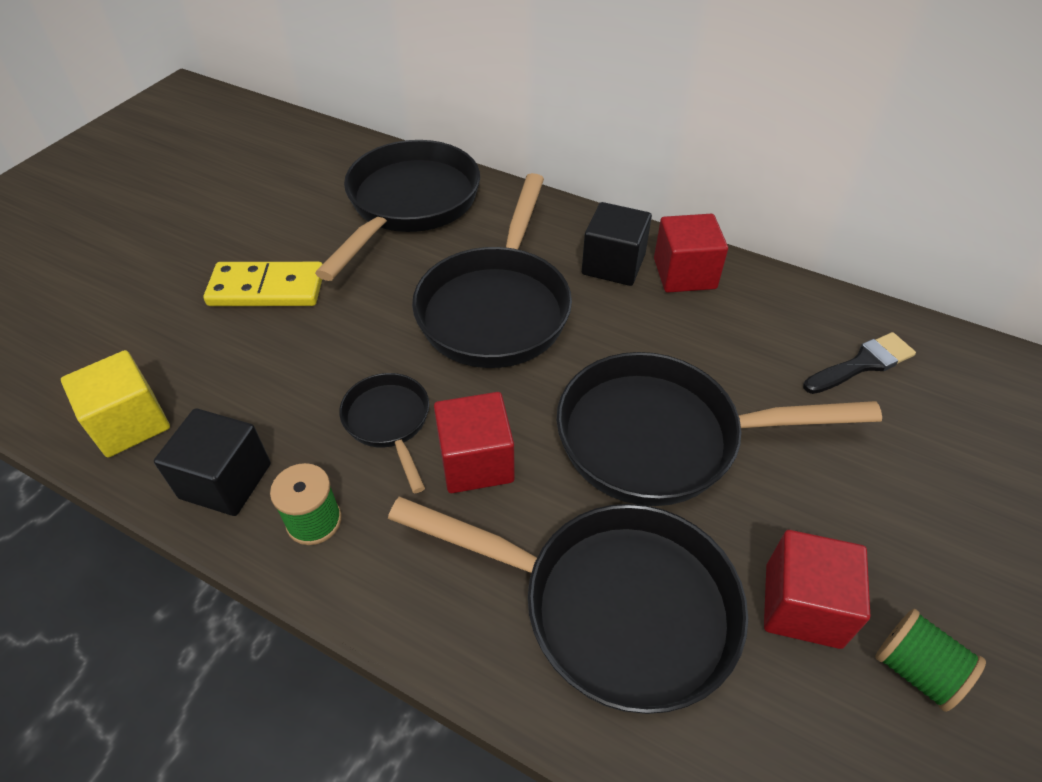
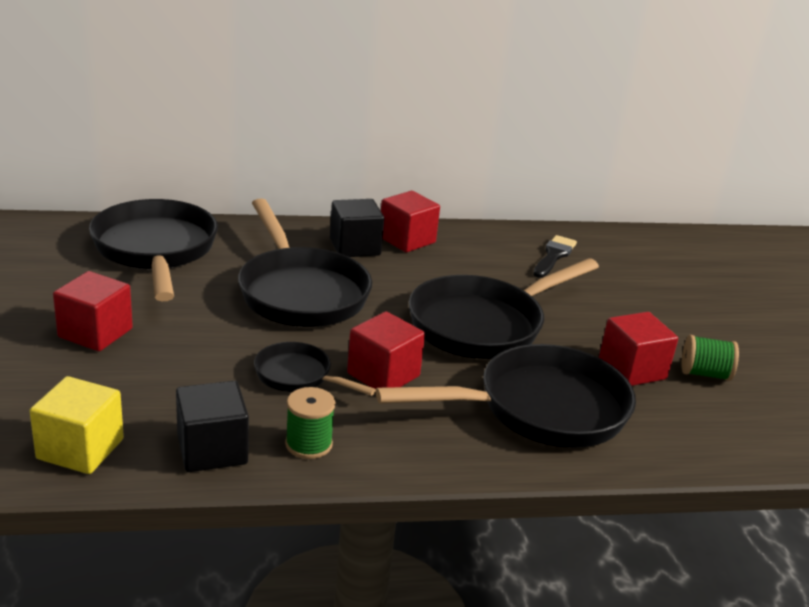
camera: 40 degrees left, 20 degrees down
(267, 288) = (95, 333): yellow domino -> red cube

